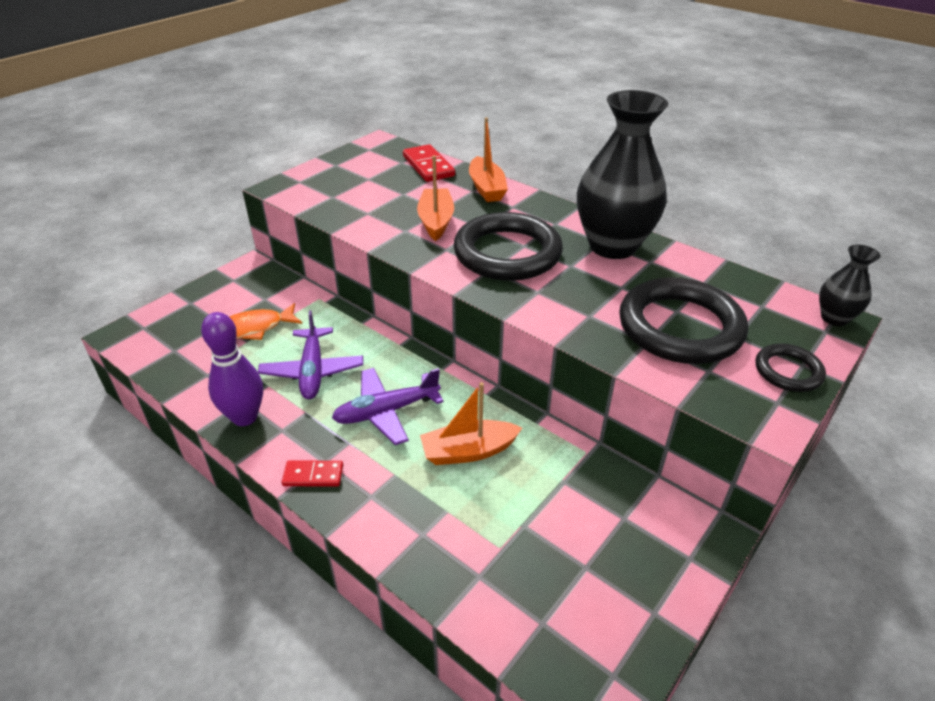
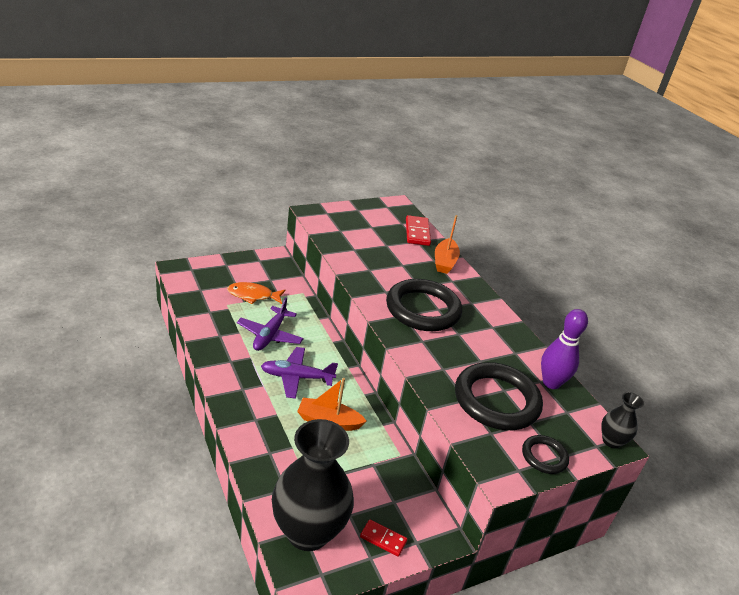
camera: 20 degrees right, 5 degrees down
(245, 417) = (215, 345): purple bowling pin -> purple bowling pin (551, 383)
(313, 475) = (231, 393): red domino -> red domino (383, 539)
(436, 221) = (393, 271): orange boat -> none
(612, 246) = (498, 333): black vase -> black vase (308, 531)

